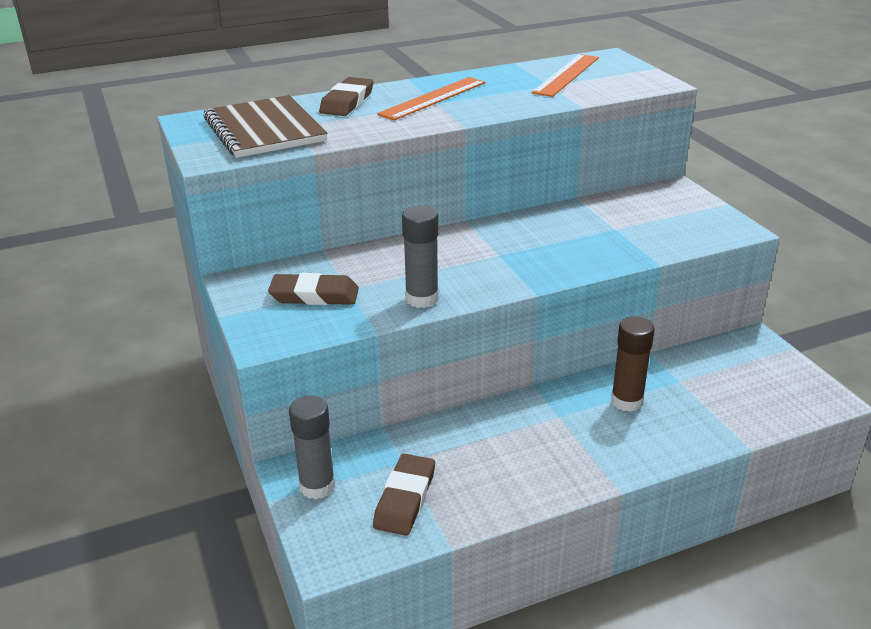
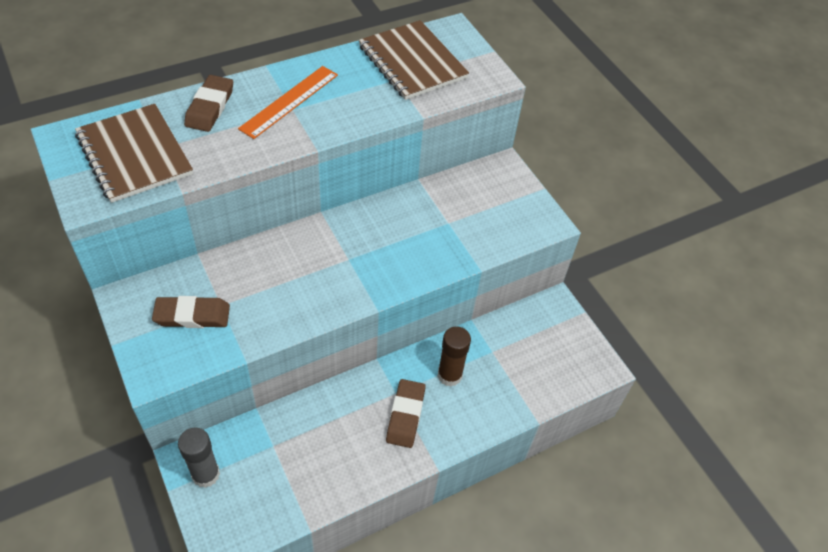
camera: 10 degrees left, 20 degrees up
(405, 498) = (274, 484): brown eraser -> brown eraser (405, 415)
(422, 299) = (283, 318): grey glue stick -> none
(566, 75) = (412, 62): orange ruler -> brown notebook

